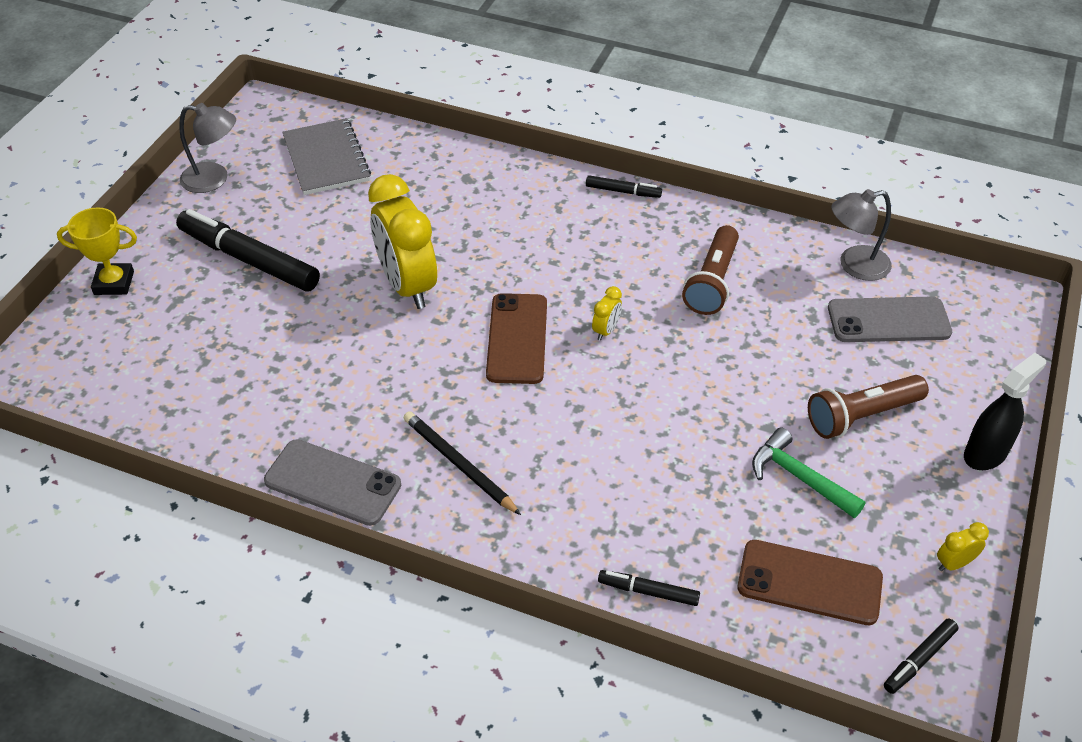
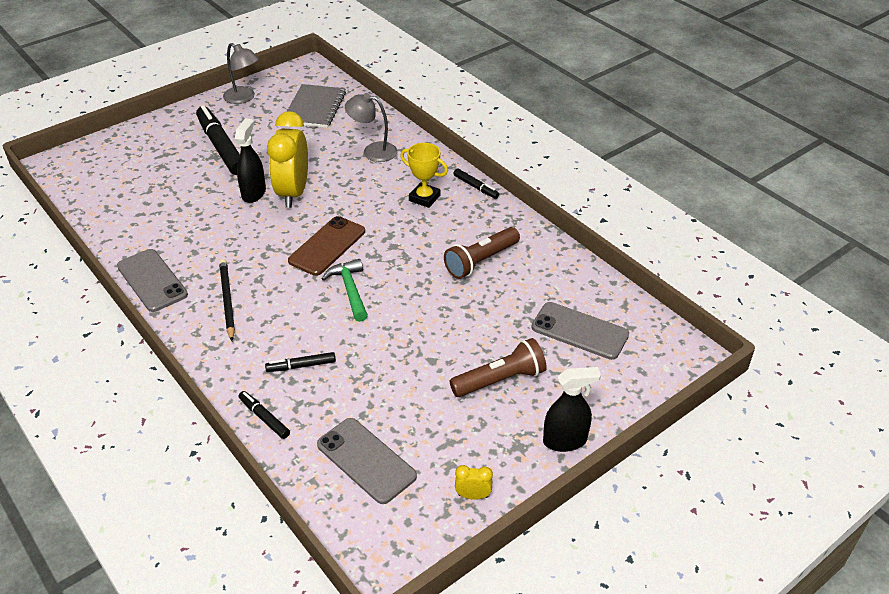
camera: 30 degrees right, 5 degrees down
(114, 283) = (142, 134): yellow trophy -> yellow trophy (424, 198)
(356, 306) = (254, 193): none -> black spray bottle
(606, 330) = (385, 263): yellow clock -> none
(799, 477) = (421, 397): green hammer -> green hammer (350, 290)
(809, 583) = (366, 460): brown phone -> grey phone
(854, 265) = (590, 288): grey lamp -> grey lamp (373, 151)
(861, 416) = (500, 380): brown flashlight -> brown flashlight turned 150 degrees clockwise
(919, 659) = (390, 539): black marker -> black marker (301, 366)

